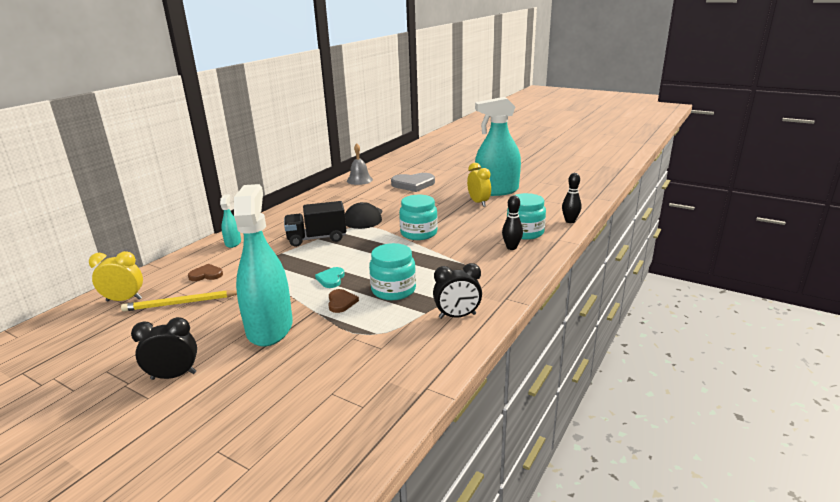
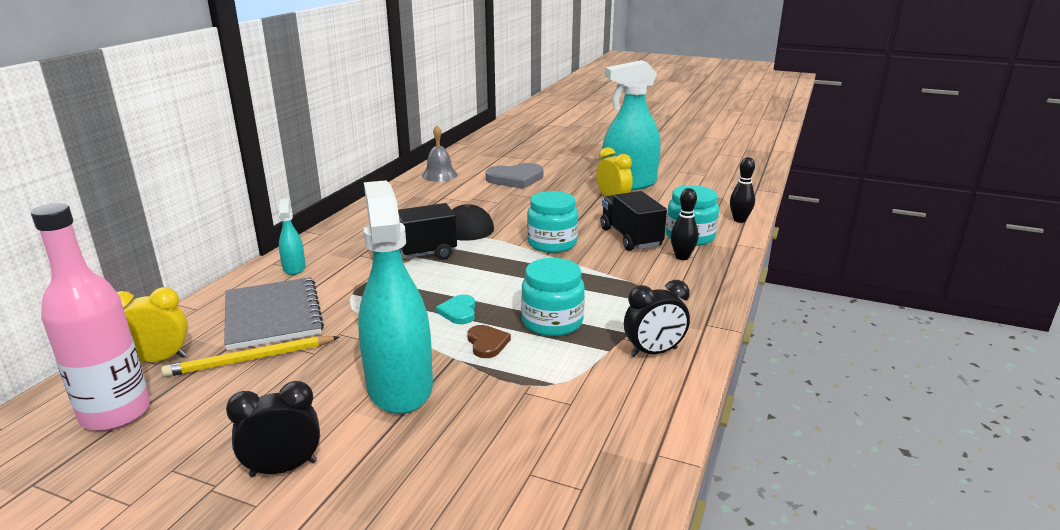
camera: 10 degrees left, 0 degrees up
(86, 332) = (116, 413): none -> pink bottle
(206, 275) = (272, 315): brown heart -> grey notebook
(479, 231) = (630, 237): none -> black truck

